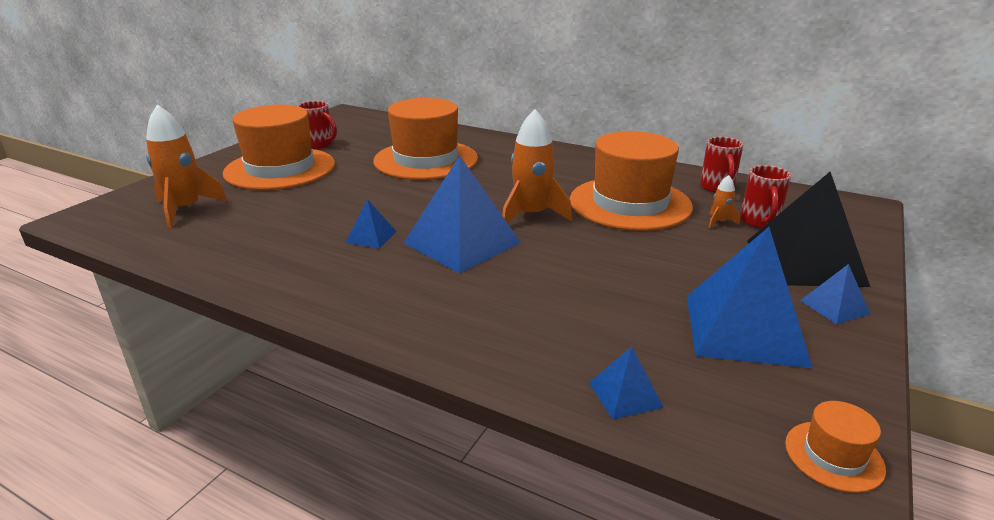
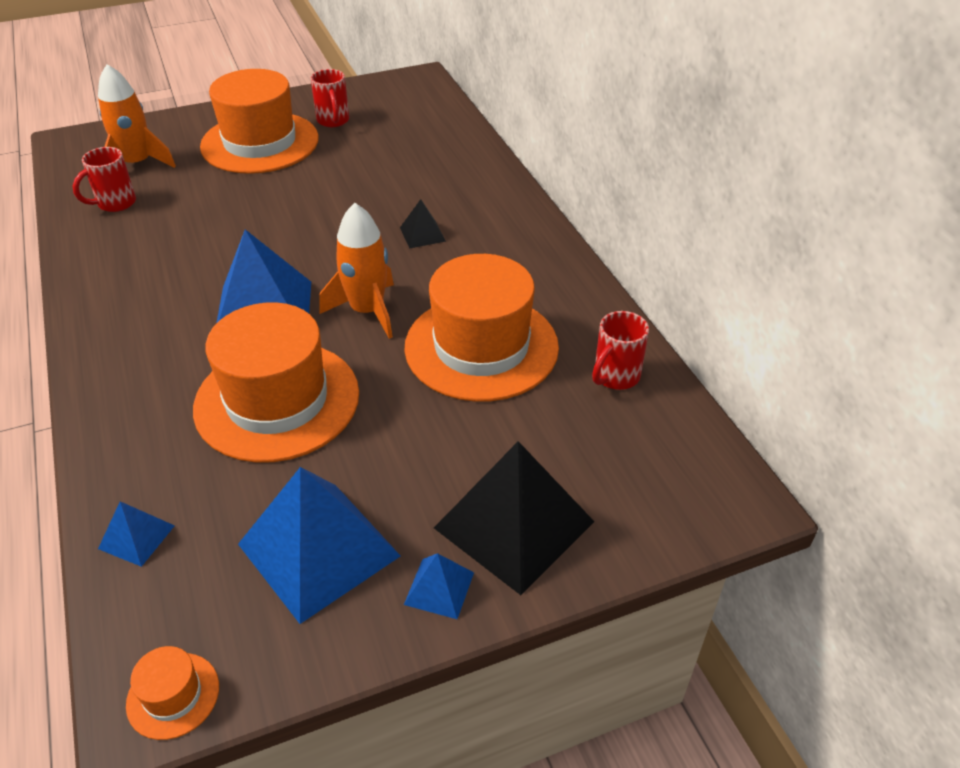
camera: 40 degrees right, 15 degrees up
(371, 237) = (211, 266): blue pyramid -> none
(426, 160) = (390, 186): orange hat -> orange hat (277, 400)
(492, 172) = (422, 234): none -> black pyramid
(719, 222) = (526, 423): orange rocket -> none
(759, 222) = (569, 449): red mug -> red mug (115, 203)

